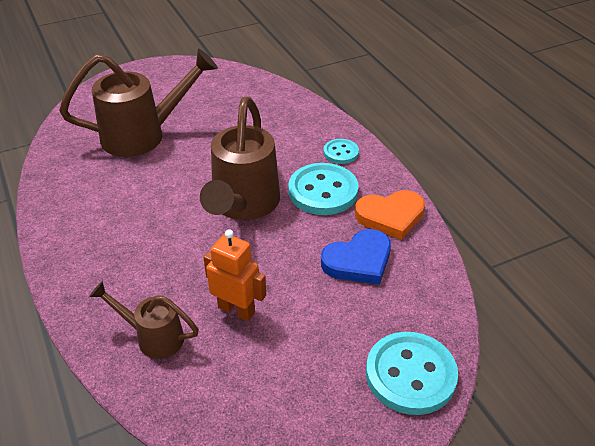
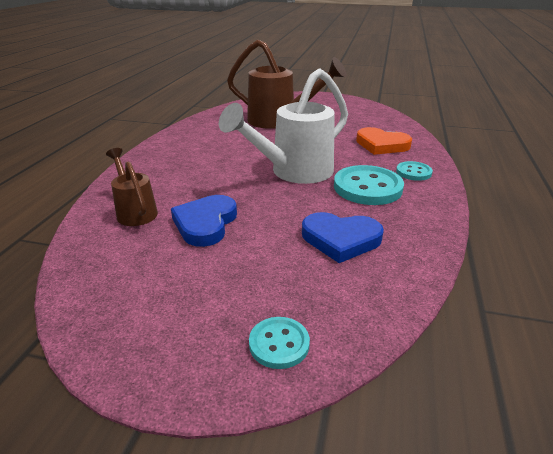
camera: 40 degrees right, 10 degrees down
(236, 310) = (205, 223): orange robot -> blue heart
(243, 206) = (293, 173): brown watering can -> white watering can
(390, 216) = (410, 224): orange heart -> orange heart (381, 145)
(410, 374) = (279, 344): turquoise button -> turquoise button, size x0.54

